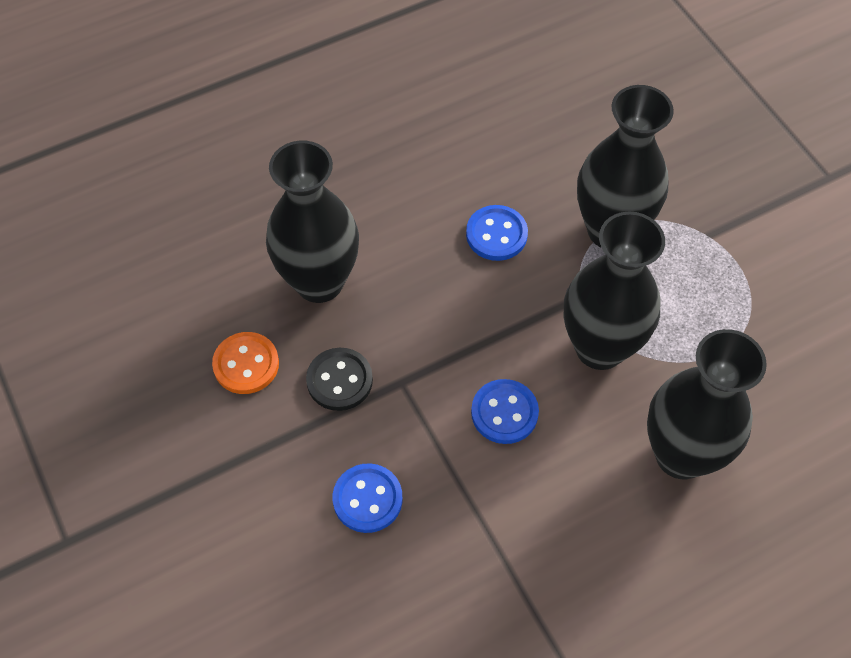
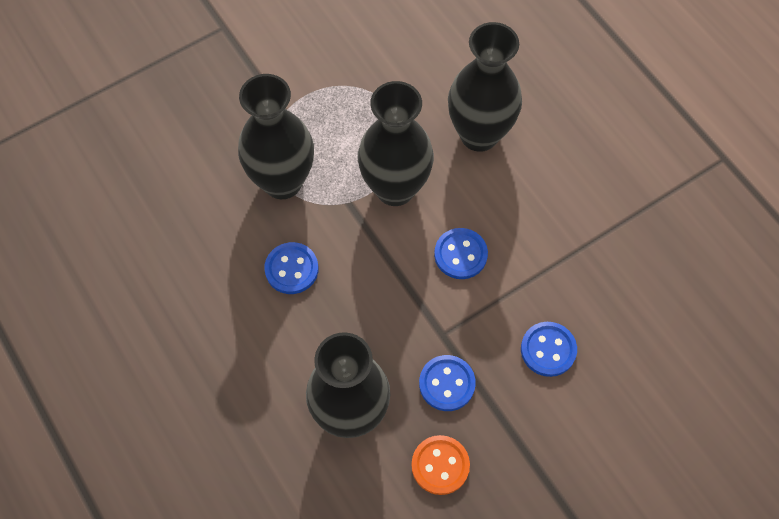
camera: 95 degrees left, 5 degrees up
(339, 380) = (447, 384): black button -> blue button

